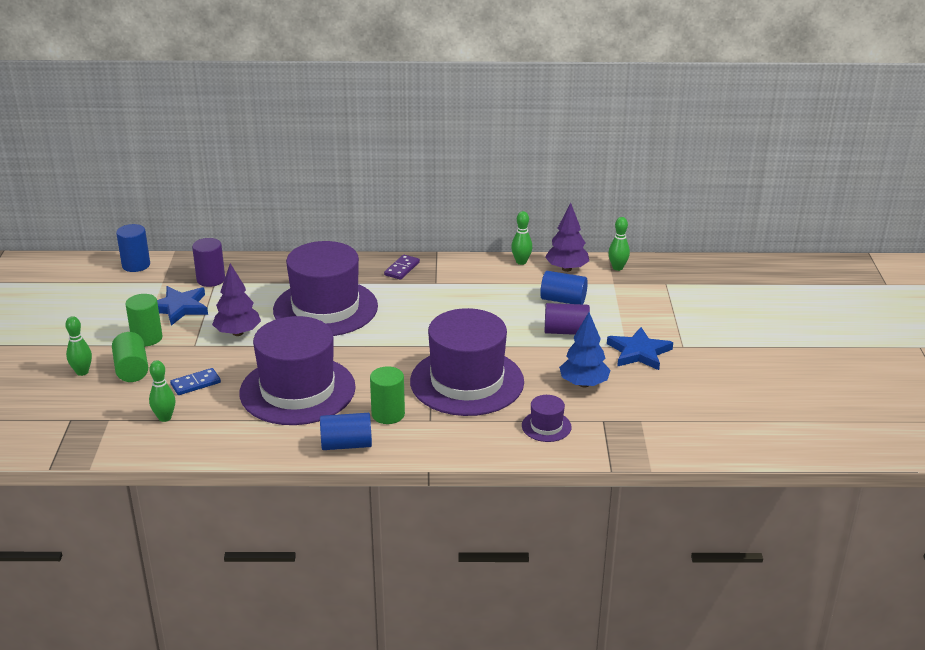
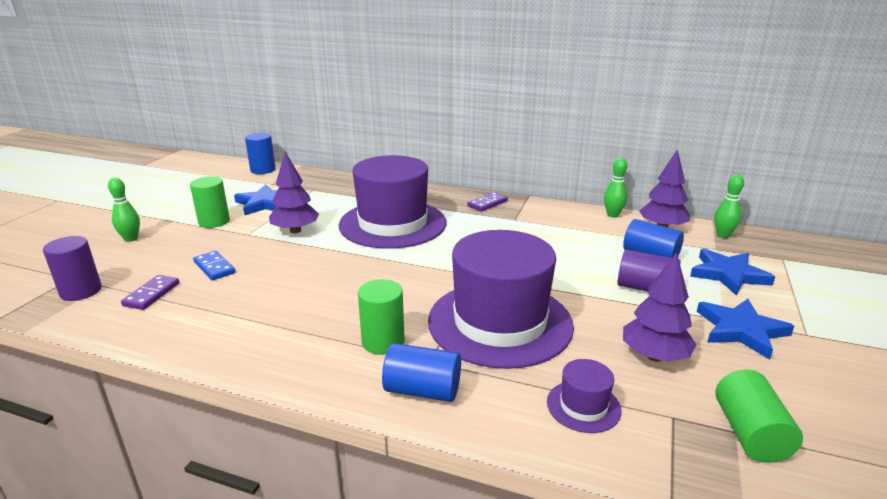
camera: 20 degrees right, 5 degrees down
(132, 369) = (173, 244): green cylinder -> green cylinder (749, 434)
(165, 418) = (152, 294): green bowling pin -> purple domino
(195, 384) = (214, 267): blue domino -> blue domino turned 60 degrees clockwise
(211, 279) = (311, 187): purple cylinder -> purple cylinder (81, 291)
(297, 390) = (305, 293): purple hat -> none
(346, 445) = (308, 369): blue cylinder -> blue cylinder (422, 390)
(583, 384) = (654, 356): blue tree -> purple tree
(626, 306) = (728, 274): none -> blue star

